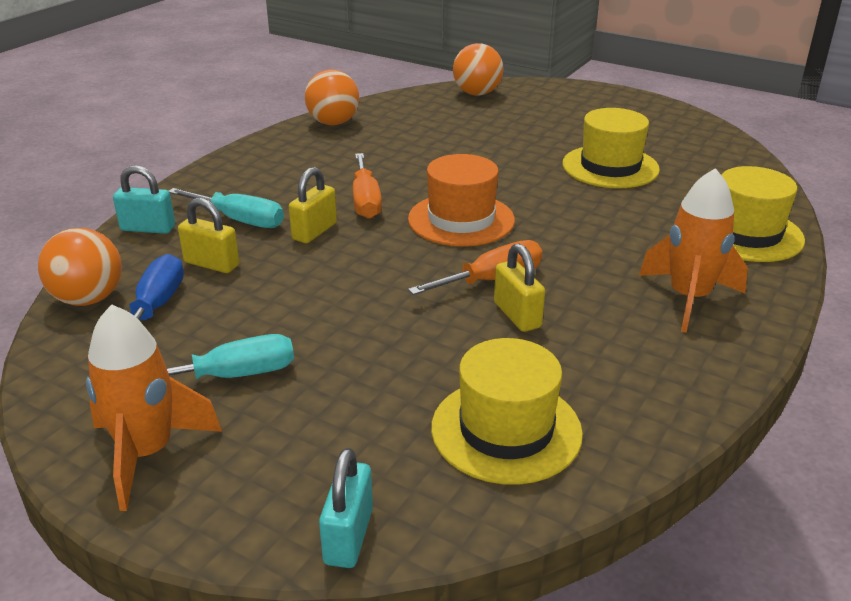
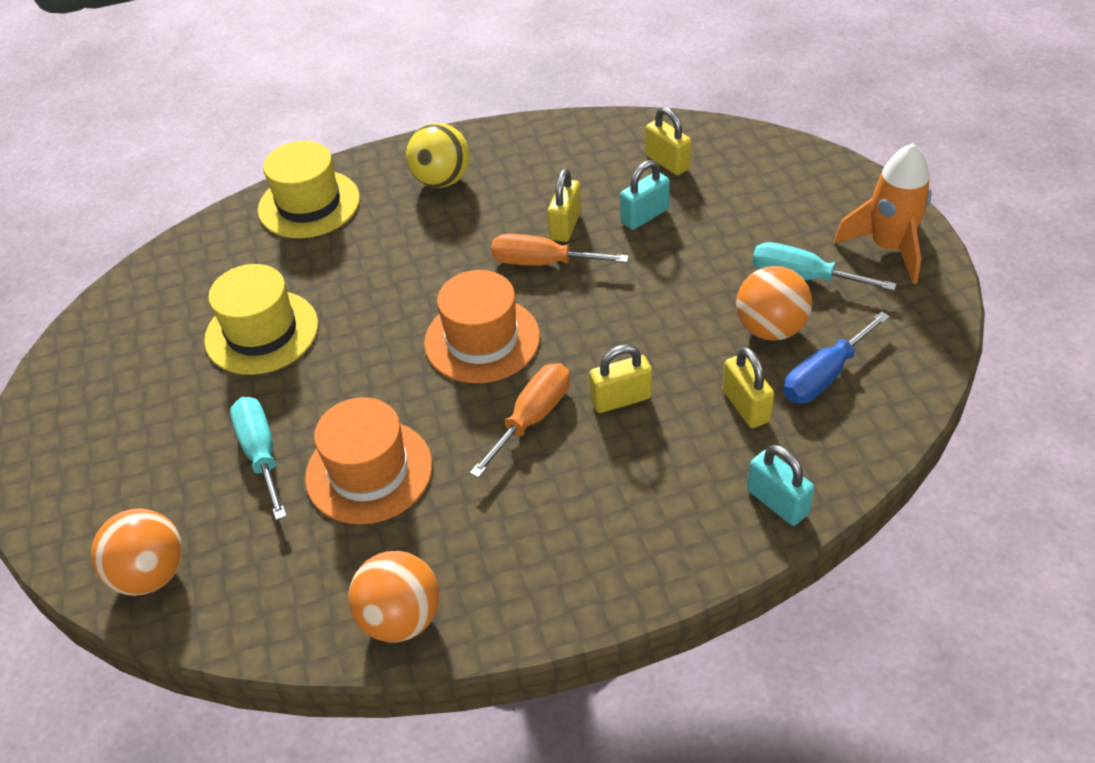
camera: 135 degrees left, 15 degrees up
(88, 299) = (879, 419): orange ball -> orange ball (770, 328)
(239, 220) = (676, 460): turquoise screwdriver -> turquoise screwdriver (261, 454)
(348, 536) = (802, 154): turquoise padlock -> turquoise padlock (644, 216)
(431, 149) = (369, 471): none -> orange hat
(506, 430) = (667, 162): yellow hat -> yellow padlock
(688, 298) = (442, 180): orange rocket -> yellow ball

